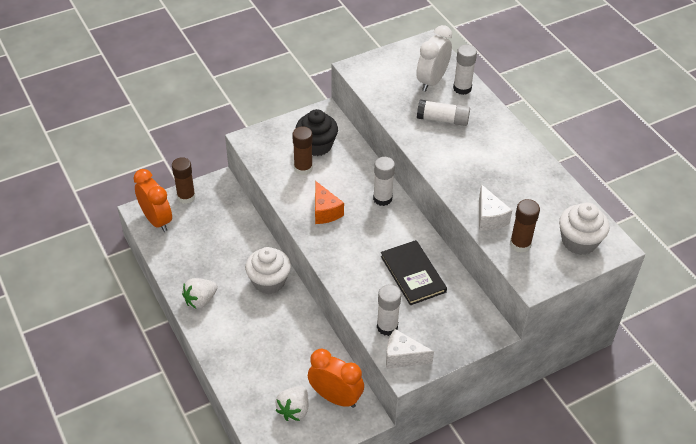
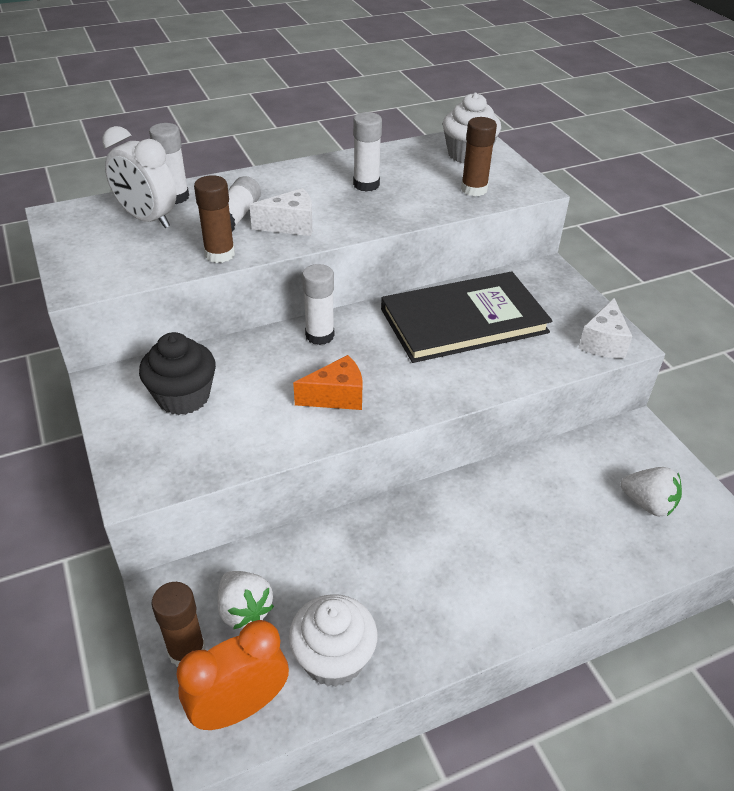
camera: 85 degrees left, 5 degrees down
(200, 300) = (449, 625): white strawberry -> white strawberry (244, 610)
(269, 281) = (411, 523): white cupcake -> white cupcake (333, 658)
(303, 168) = (233, 416): brown glue stick -> brown glue stick (219, 254)
(335, 397) = (617, 457): orange clock -> none
(387, 327) = (556, 351): white glue stick -> white glue stick (366, 185)
(413, 274) = (463, 320): black book -> black book, size x1.58
(489, 218) = (429, 204): white cheese -> white cheese (290, 225)

